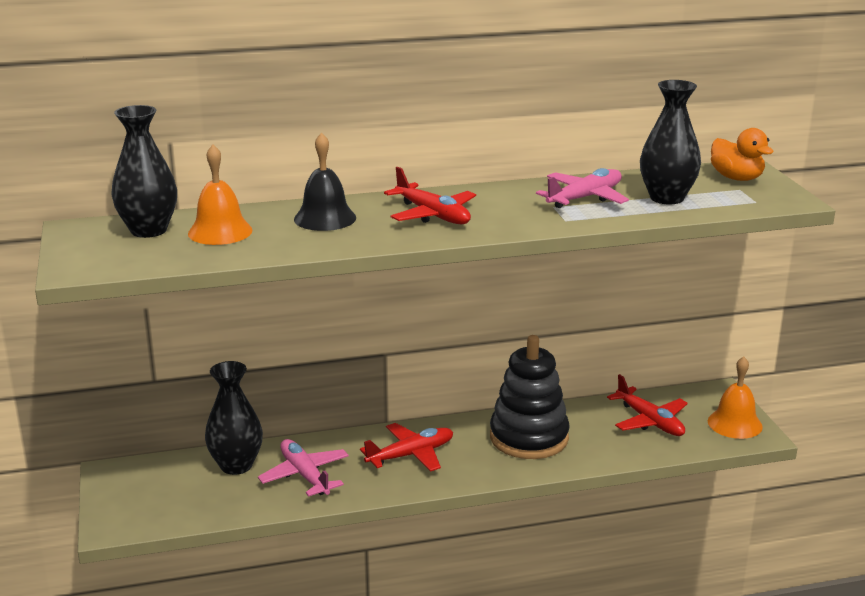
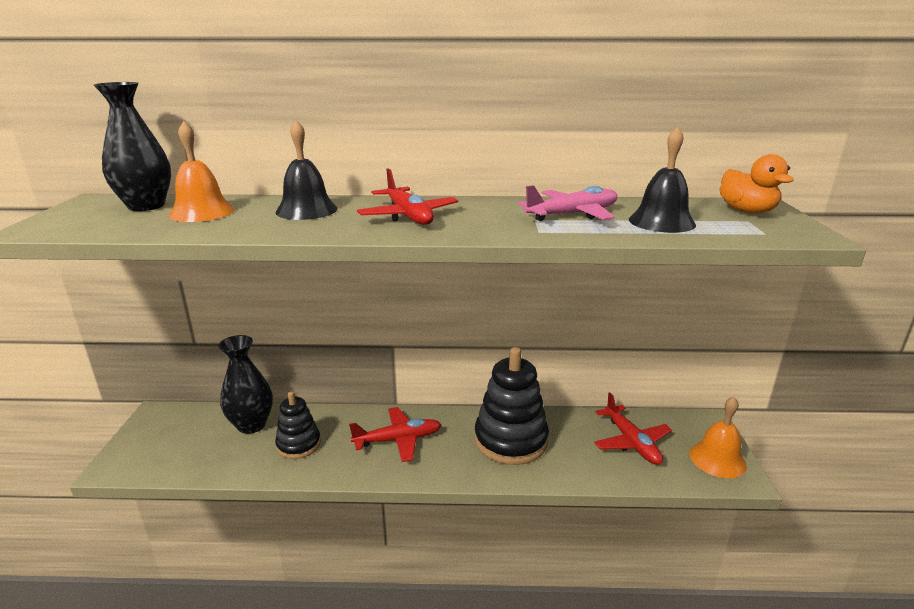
camera: 15 degrees right, 0 degrees up
(304, 475) = (298, 444): pink plane -> black stacking toy
(666, 198) = (661, 222): black vase -> black bell

